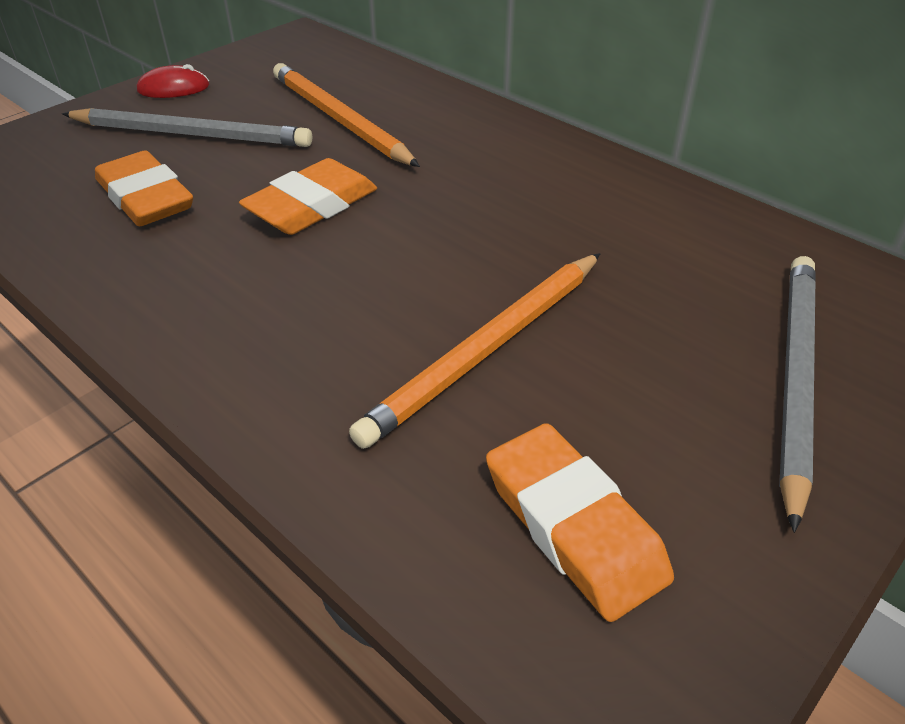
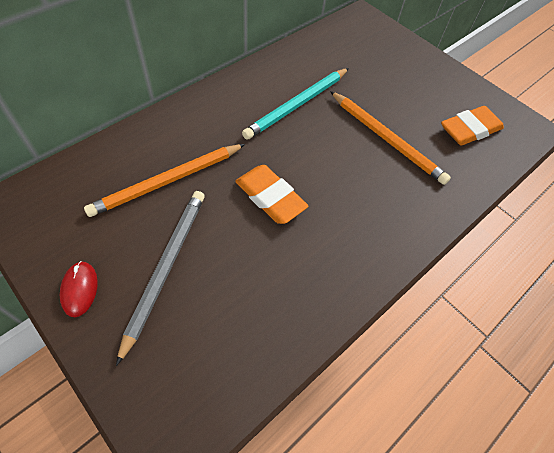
camera: 90 degrees left, 15 degrees up
(145, 198) = (249, 287): orange eraser -> none
(548, 223) = (297, 105): none -> turquoise pencil
(794, 378) = (397, 61): grey pencil -> none

